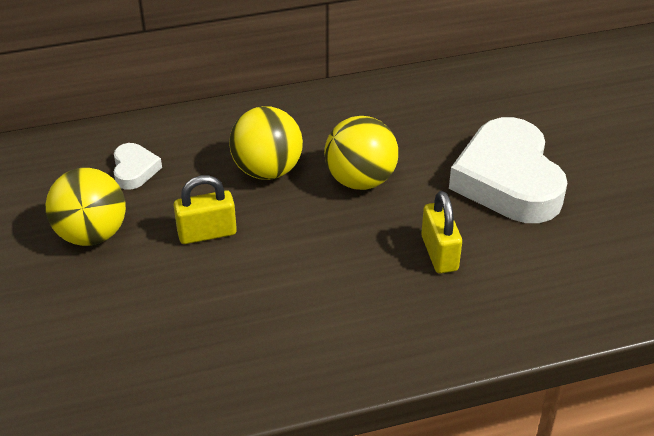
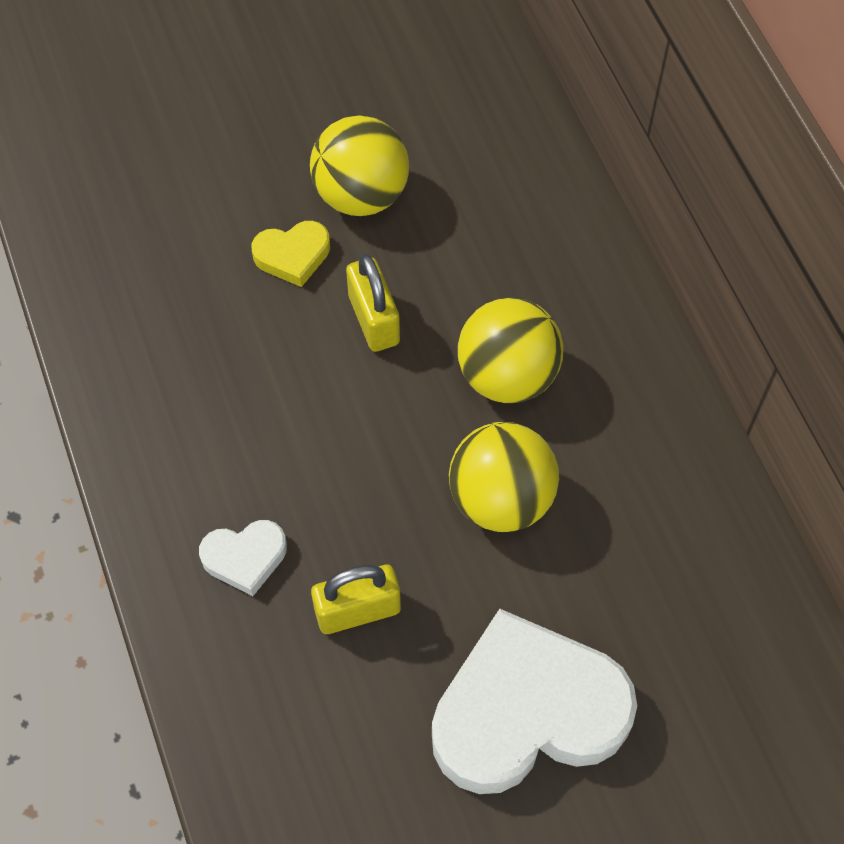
camera: 85 degrees right, 20 degrees up
(134, 170) = (488, 216): white heart -> white heart (245, 558)
(137, 276) = (293, 256): none -> yellow heart

